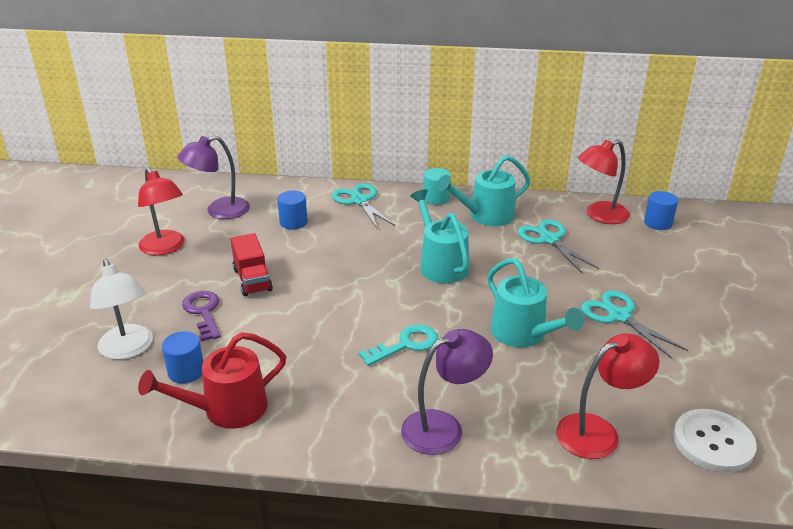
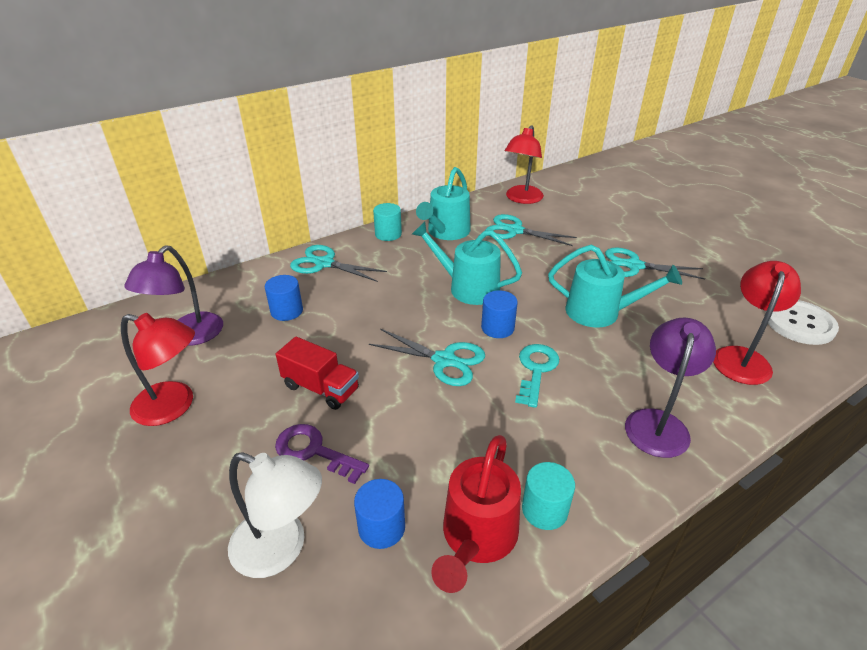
camera: 40 degrees left, 5 degrees up
(285, 422) = (544, 510): none -> turquoise cylinder
(351, 304) = (444, 360): none -> turquoise scissors
(658, 223) = (563, 189): blue cylinder -> blue cylinder (497, 328)

